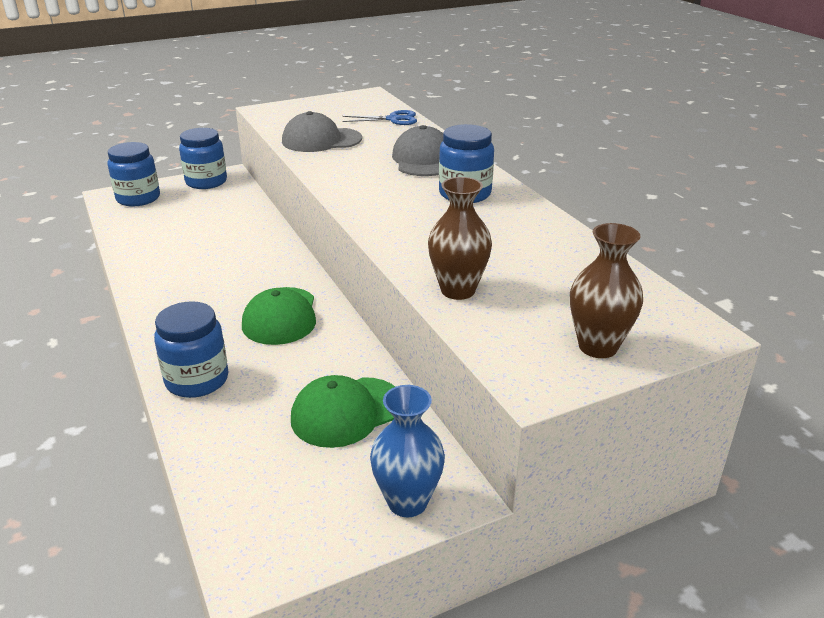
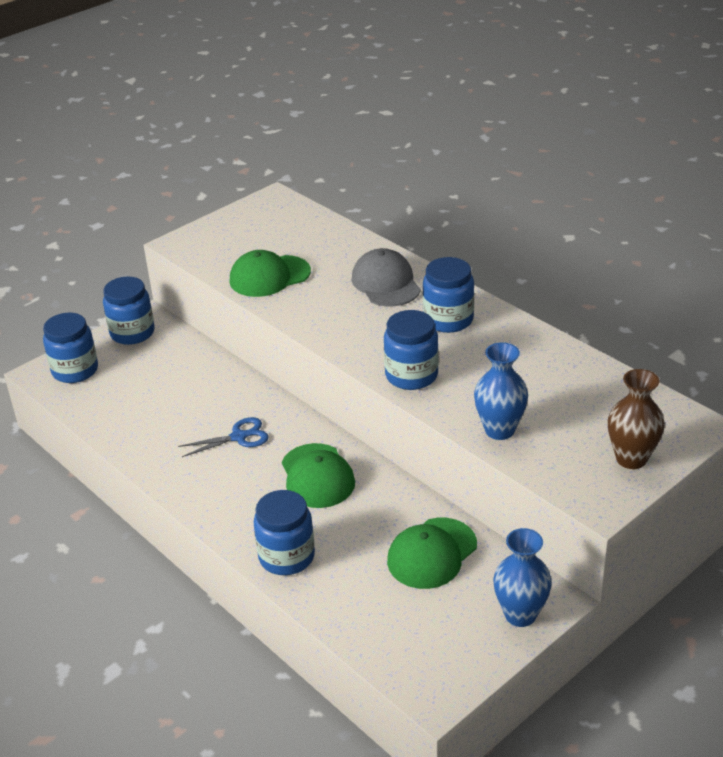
camera: 15 degrees left, 5 degrees up
(321, 140) = (269, 276): grey cap -> green cap
(393, 119) = (323, 231): blue scissors -> blue scissors (238, 437)
(396, 229) = (411, 375): none -> blue jar
(458, 290) = (499, 430): brown vase -> blue vase

